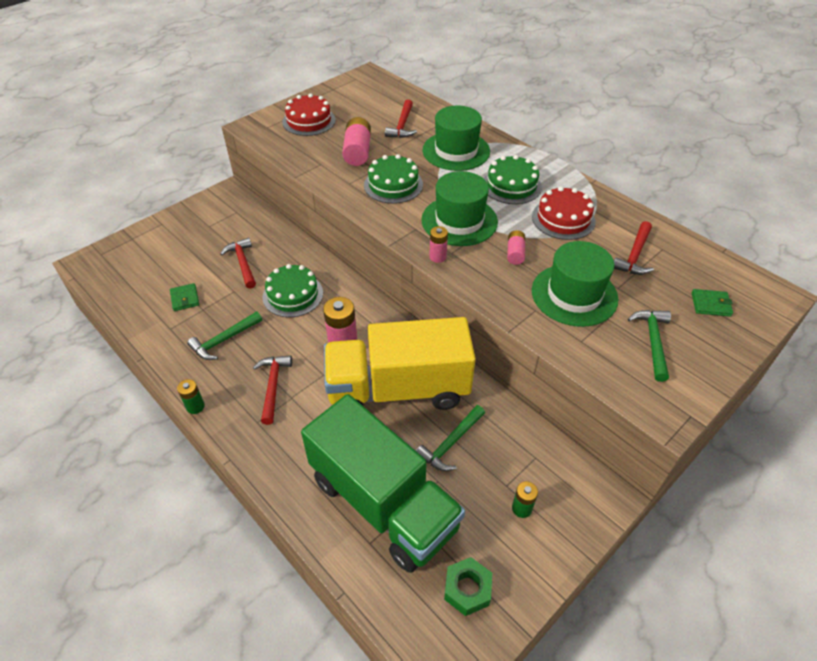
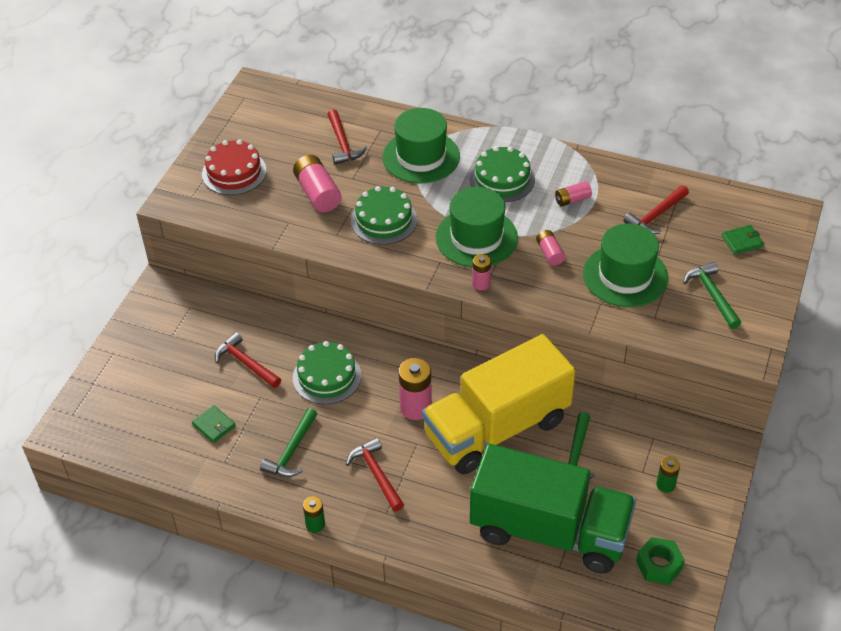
camera: 25 degrees left, 0 degrees up
(563, 219) = (572, 200): red cake -> pink battery
(634, 255) = (656, 216): red hammer -> red hammer turned 45 degrees clockwise

